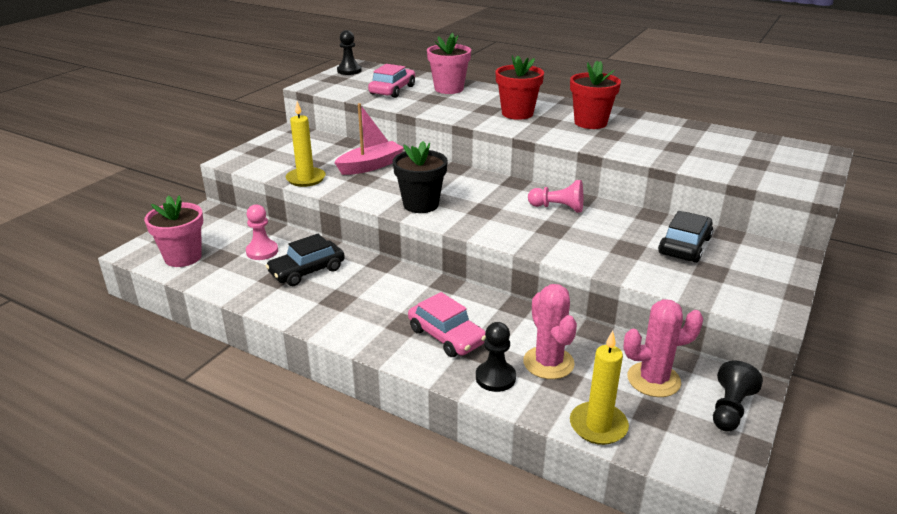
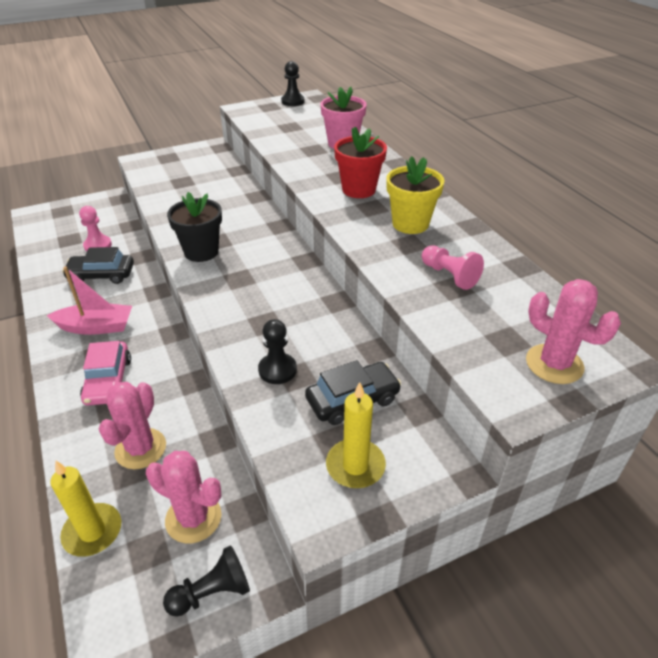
camera: 35 degrees right, 10 degrees up
(183, 257) = (50, 230): pink flower pot -> none
(306, 179) = (160, 195): yellow candle -> yellow candle (355, 466)
(370, 166) = (220, 199): pink boat -> pink boat (96, 327)
(392, 90) = (295, 131): pink car -> none
(495, 378) = (88, 438): black pawn -> black pawn (277, 370)
(558, 208) = (301, 303): pink pawn -> pink pawn (449, 276)
(590, 123) = (410, 224): red flower pot -> yellow flower pot
(795, 164) = (554, 364): none -> pink cactus

